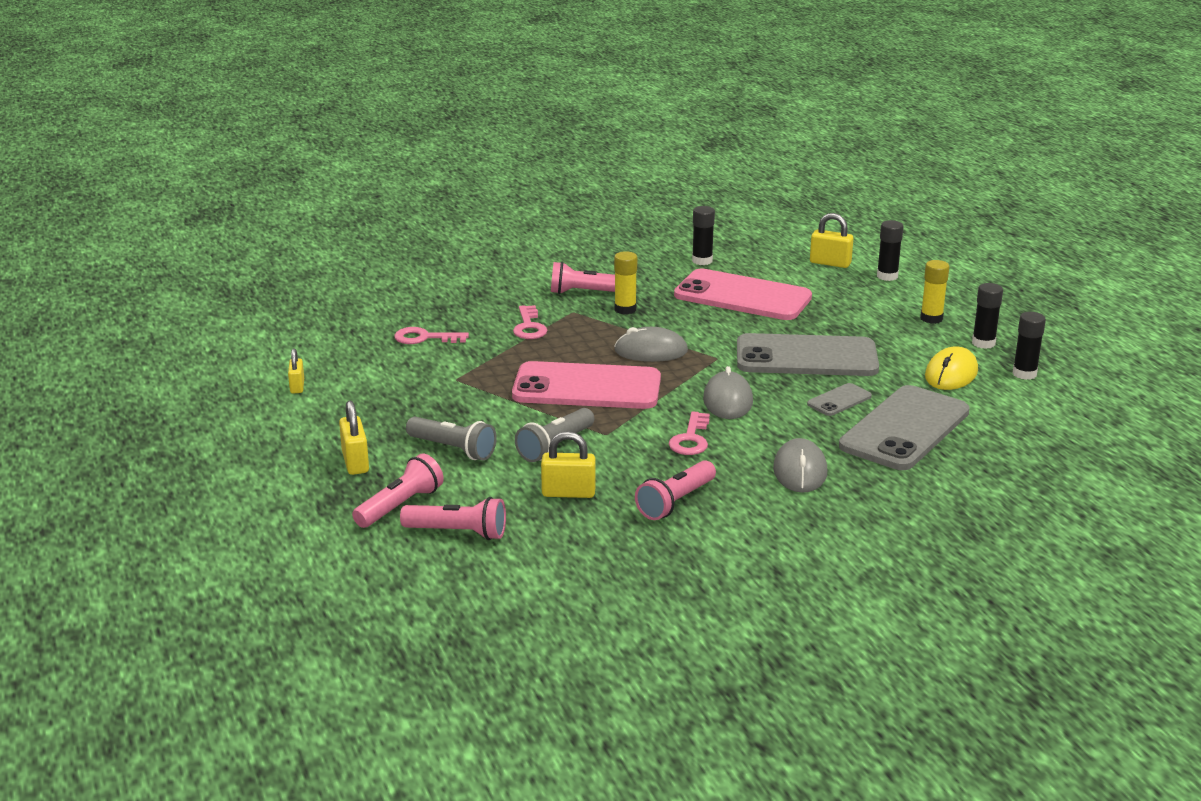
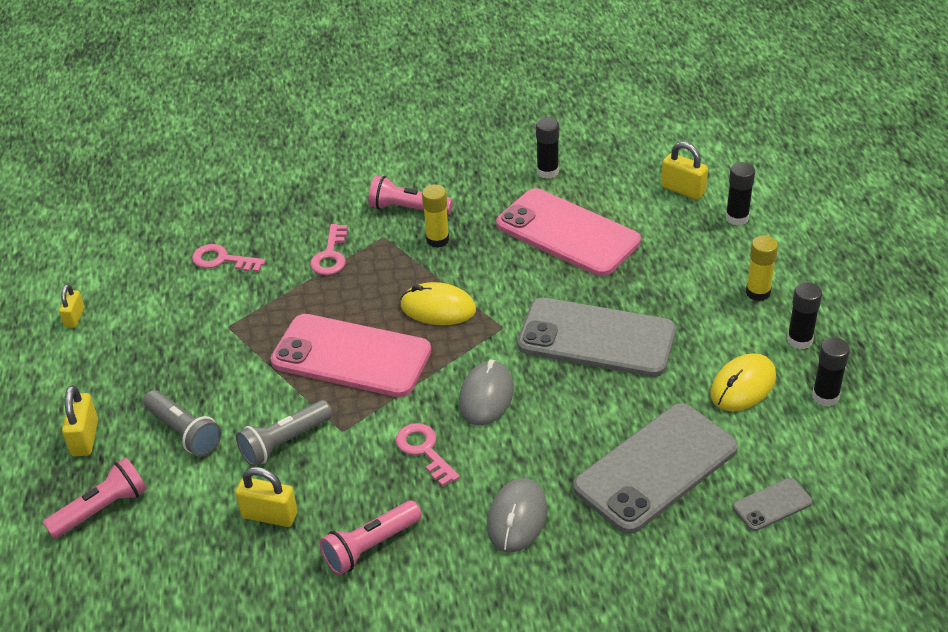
camera: 15 degrees right, 15 degrees up
(458, 533) = (140, 558): pink flashlight -> none
(651, 351) = (438, 308): grey mouse -> yellow mouse
(691, 439) = (424, 451): pink key -> pink key turned 120 degrees clockwise
(839, 400) = (604, 412): grey phone -> grey phone (772, 505)

